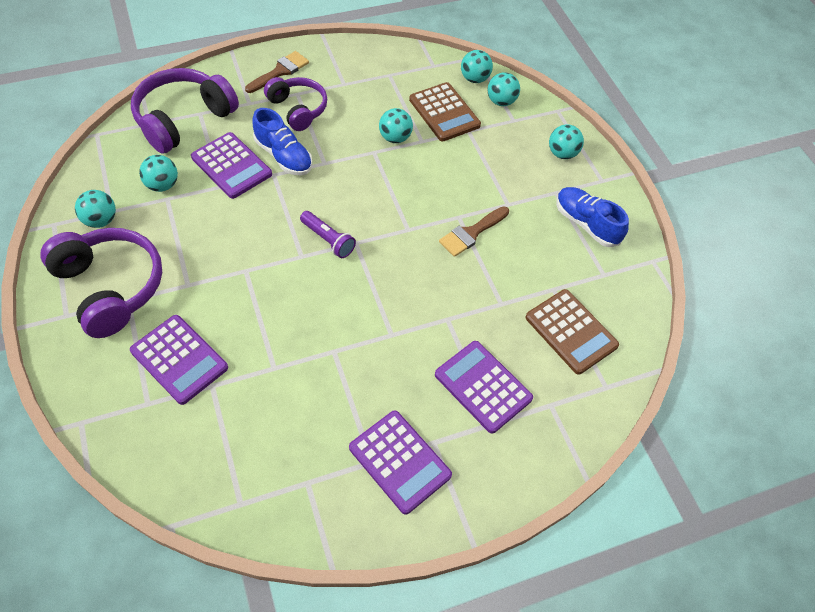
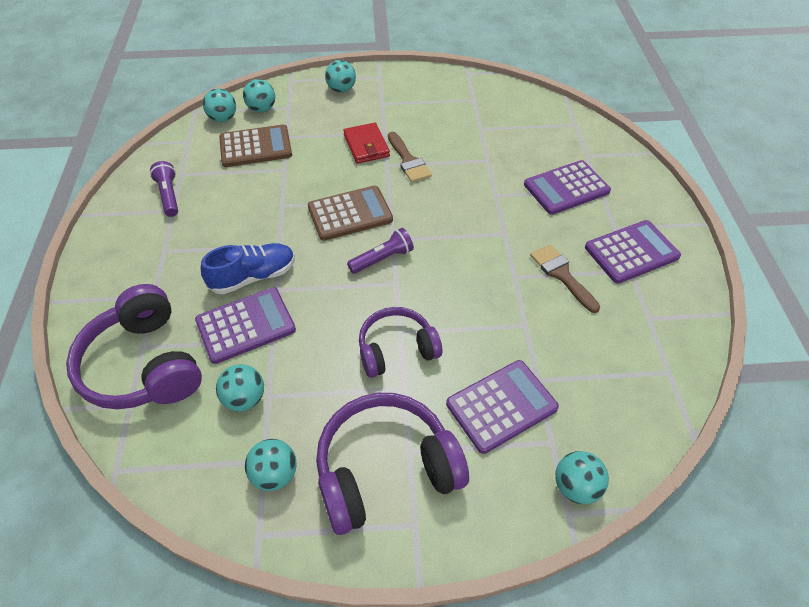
camera: 70 degrees left, 5 degrees down
(280, 71) = (119, 260): brown brush -> brown brush (561, 275)
(298, 109) = (189, 254): purple headphones -> purple headphones (396, 349)
(360, 76) = (169, 195): none -> purple flashlight
(395, 138) = (271, 186): turquoise ball -> turquoise ball (575, 486)
(480, 194) = (366, 146): none -> red wallet
(571, 331) = (523, 129): brown calculator -> brown calculator (350, 213)
(586, 224) = (421, 95): blue shoe -> none

